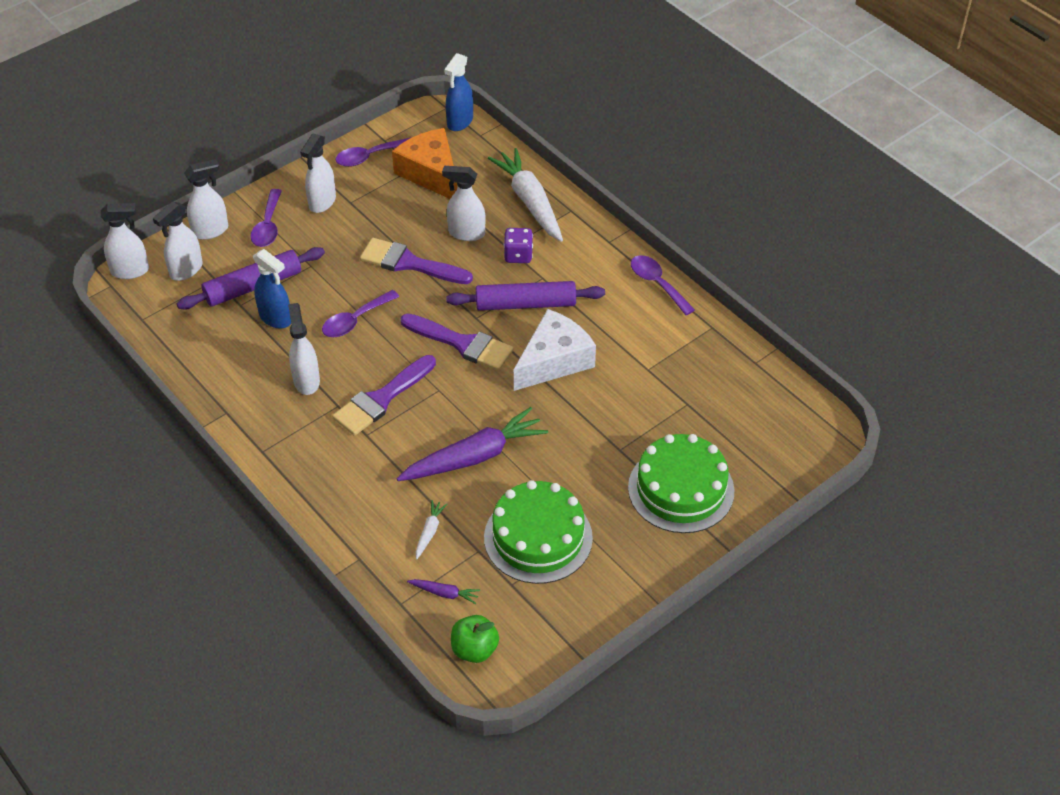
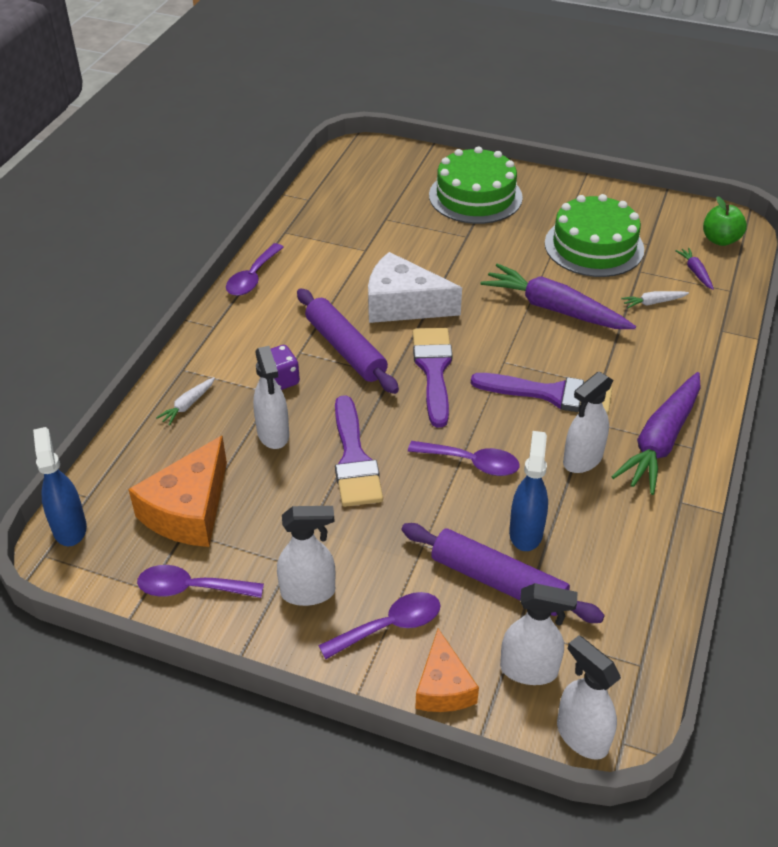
camera: 120 degrees left, 5 degrees down
(210, 230) = (443, 687): white spray bottle -> orange cheese
(284, 436) = (660, 441): none -> purple carrot
(369, 157) = (191, 588): purple spoon -> purple spoon turned 150 degrees clockwise
(460, 122) = (69, 528): blue spray bottle -> blue spray bottle turned 105 degrees counterclockwise
(529, 201) = (188, 405): white carrot -> white carrot, size x0.44

